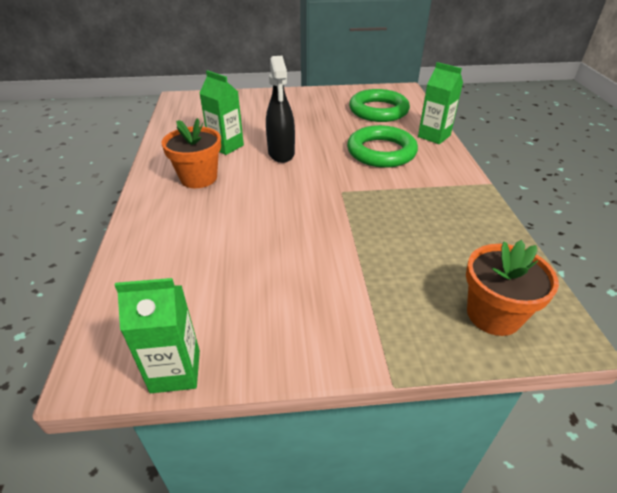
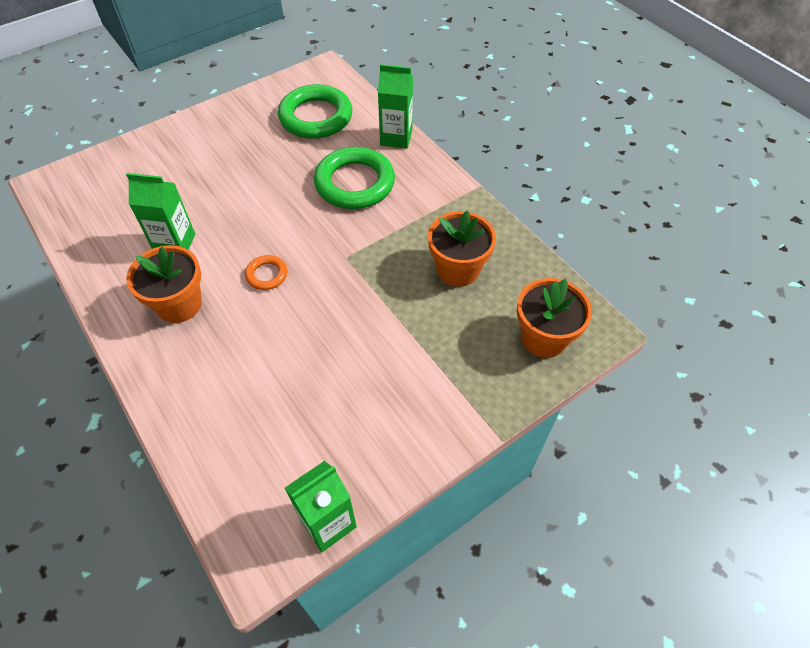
camera: 30 degrees left, 15 degrees up
(272, 182) = (267, 275): none -> orange ring
(281, 153) = (248, 229): black spray bottle -> none
(434, 231) = (458, 269): none -> orange flower pot

